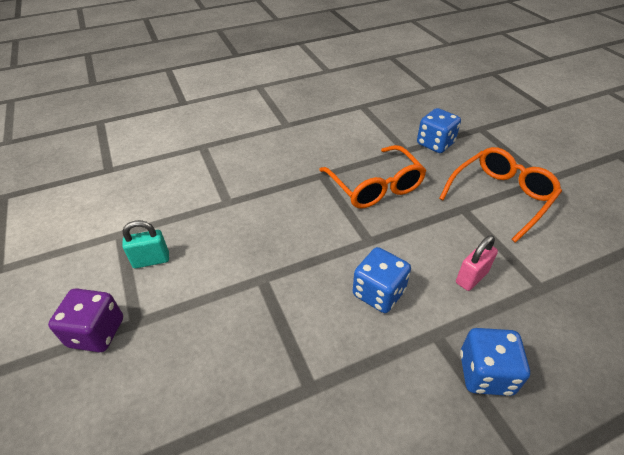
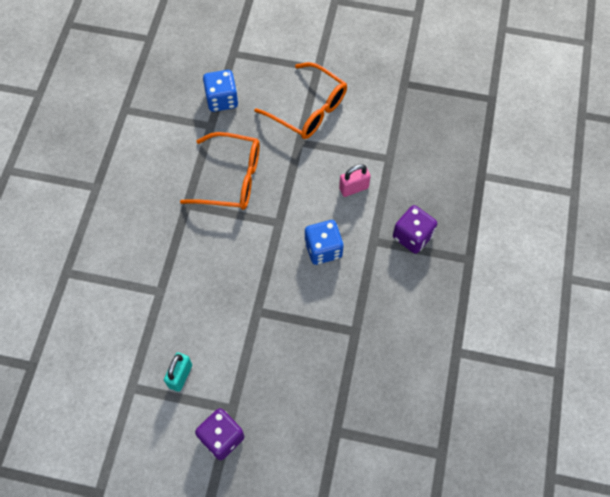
camera: 55 degrees left, 20 degrees up
(471, 277) = (353, 188): pink padlock -> pink padlock turned 75 degrees clockwise
(485, 373) = (412, 236): blue dice -> purple dice
(501, 197) = (309, 109): orange glasses -> orange glasses turned 135 degrees clockwise

